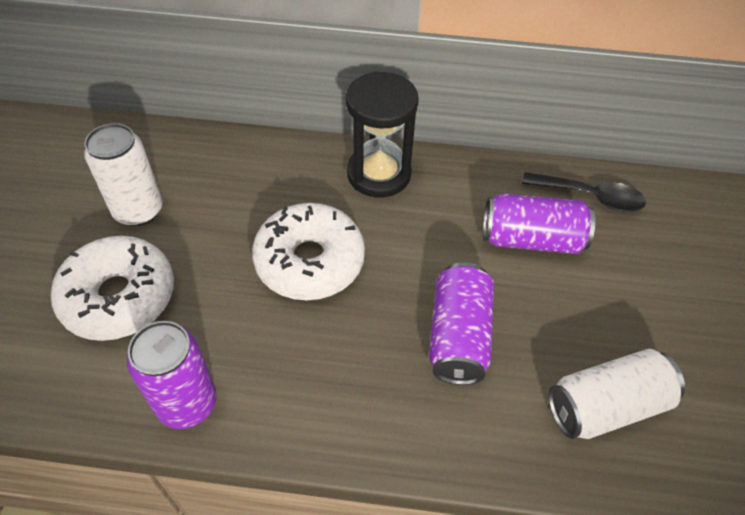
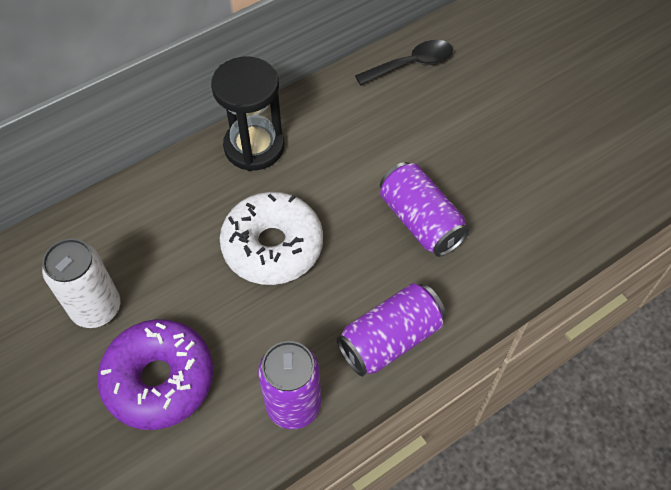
camera: 40 degrees left, 5 degrees up
(119, 297) = (159, 380): white donut -> purple donut
(531, 239) = (403, 121): purple can -> purple can (390, 339)
(606, 406) = (541, 197): white can -> none

